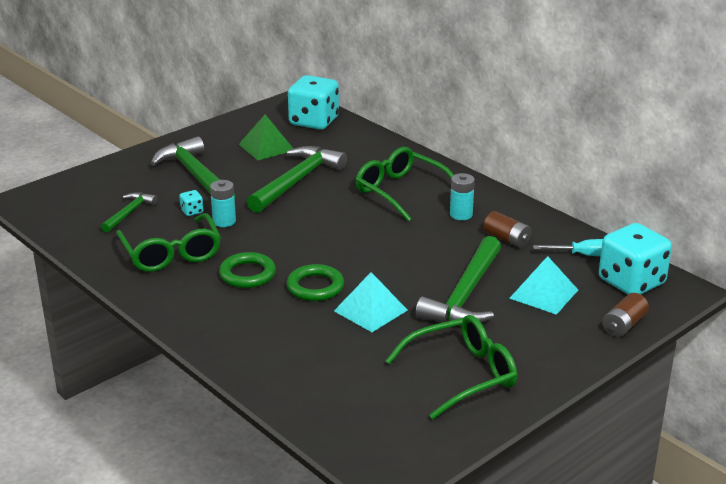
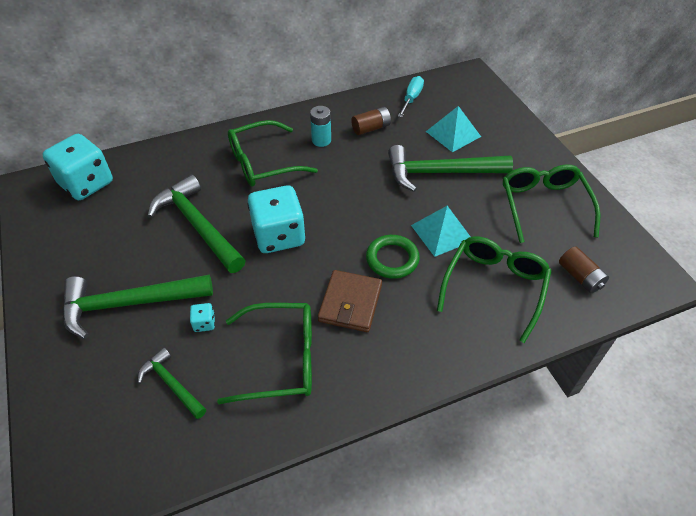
camera: 70 degrees left, 20 degrees up
(224, 221) = (241, 300): turquoise battery -> none
(247, 274) = (350, 303): green ring -> brown wallet
(266, 147) = (110, 231): green pyramid -> none
(312, 354) = (494, 286): none -> green glasses
(465, 295) = (440, 173): green hammer -> green hammer turned 135 degrees clockwise
(623, 325) = (504, 111): brown battery -> brown battery (580, 277)
(631, 282) = (453, 91): turquoise dice -> turquoise dice (279, 236)

